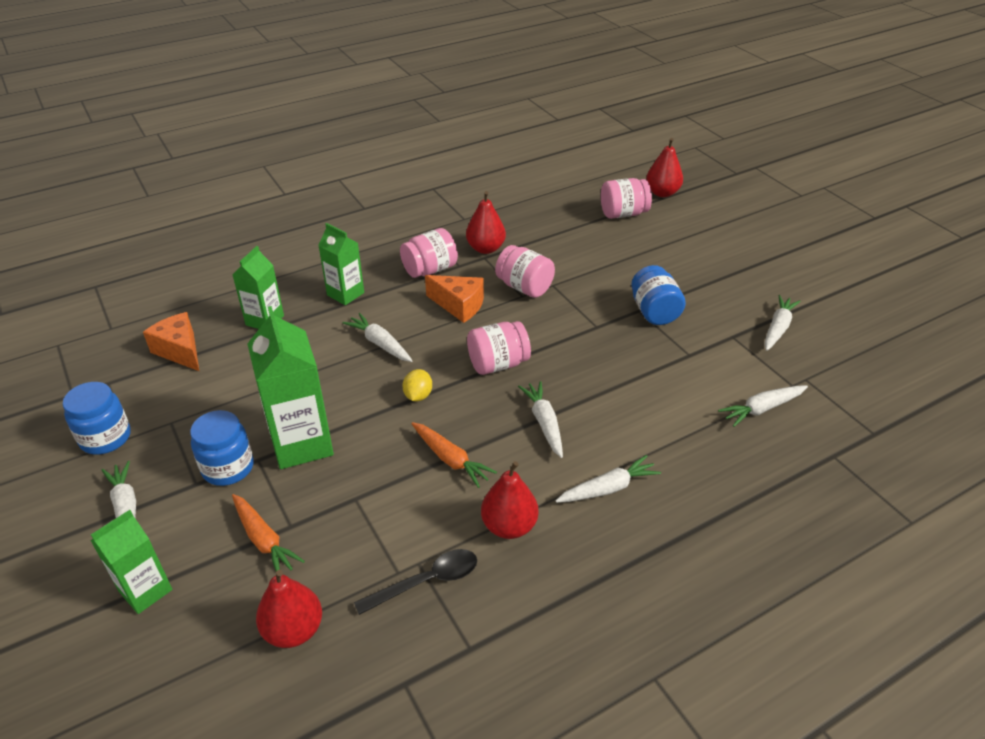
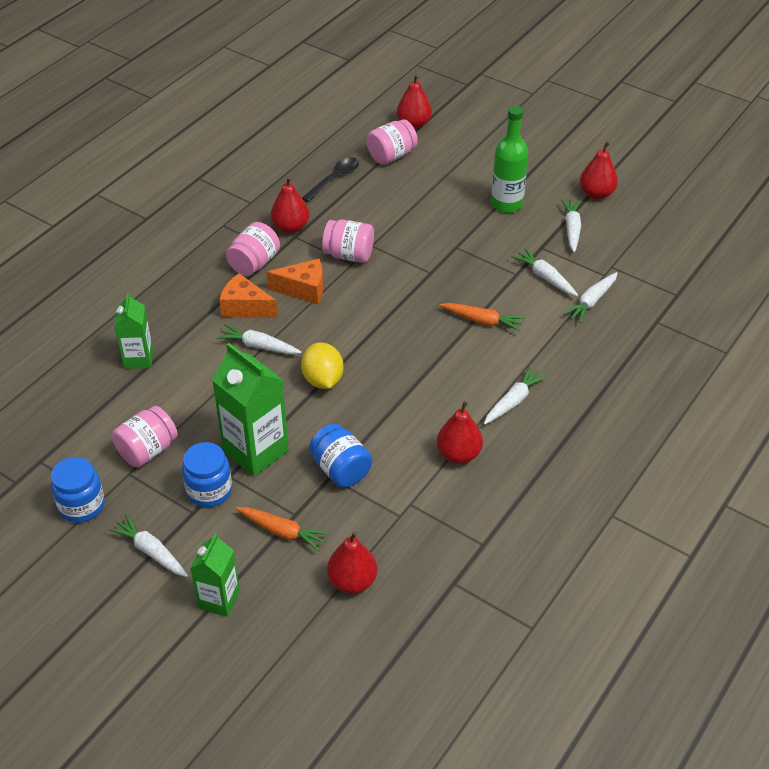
camera: 25 degrees left, 5 degrees up
(180, 351) = (82, 411): orange cheese -> orange cheese (245, 308)
(345, 294) = (194, 310): green carton -> none
(418, 396) = (323, 380): yellow lemon -> yellow lemon, size x1.60
(426, 581) = (424, 514): black spoon -> black spoon (334, 179)
(450, 459) = (383, 421): orange carrot -> orange carrot (482, 321)
(498, 364) = (370, 331): pink jar -> pink jar (147, 450)
(544, 423) = (437, 368): white carrot -> white carrot (545, 277)
(654, 312) = (469, 244): blue jar -> blue jar (341, 469)
(717, 285) = (506, 204): none -> green bottle
(825, 301) = (596, 194): none -> red pear

